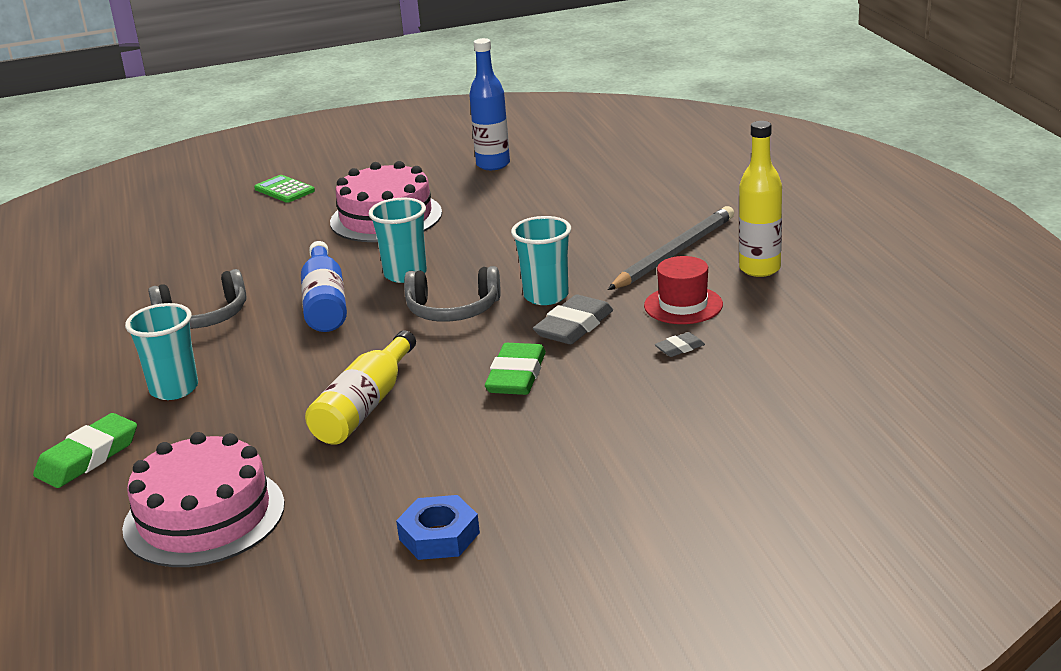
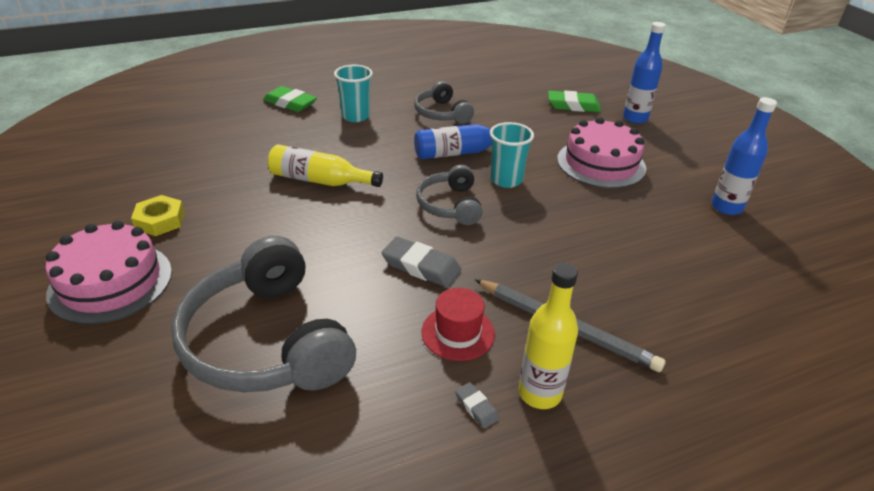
camera: 80 degrees right, 10 degrees up
(204, 516) = (219, 142): pink cake -> pink cake (111, 282)
(284, 190) = (635, 118): green calculator -> blue bottle
(439, 536) = (160, 221): blue nut -> yellow nut
(516, 376) = (347, 240): green eraser -> green eraser (573, 105)
(546, 296) = (473, 249): turquoise cup -> none
(679, 348) = (378, 330): grey eraser -> grey eraser (476, 407)
(698, 413) = (267, 341): none -> grey headphones

